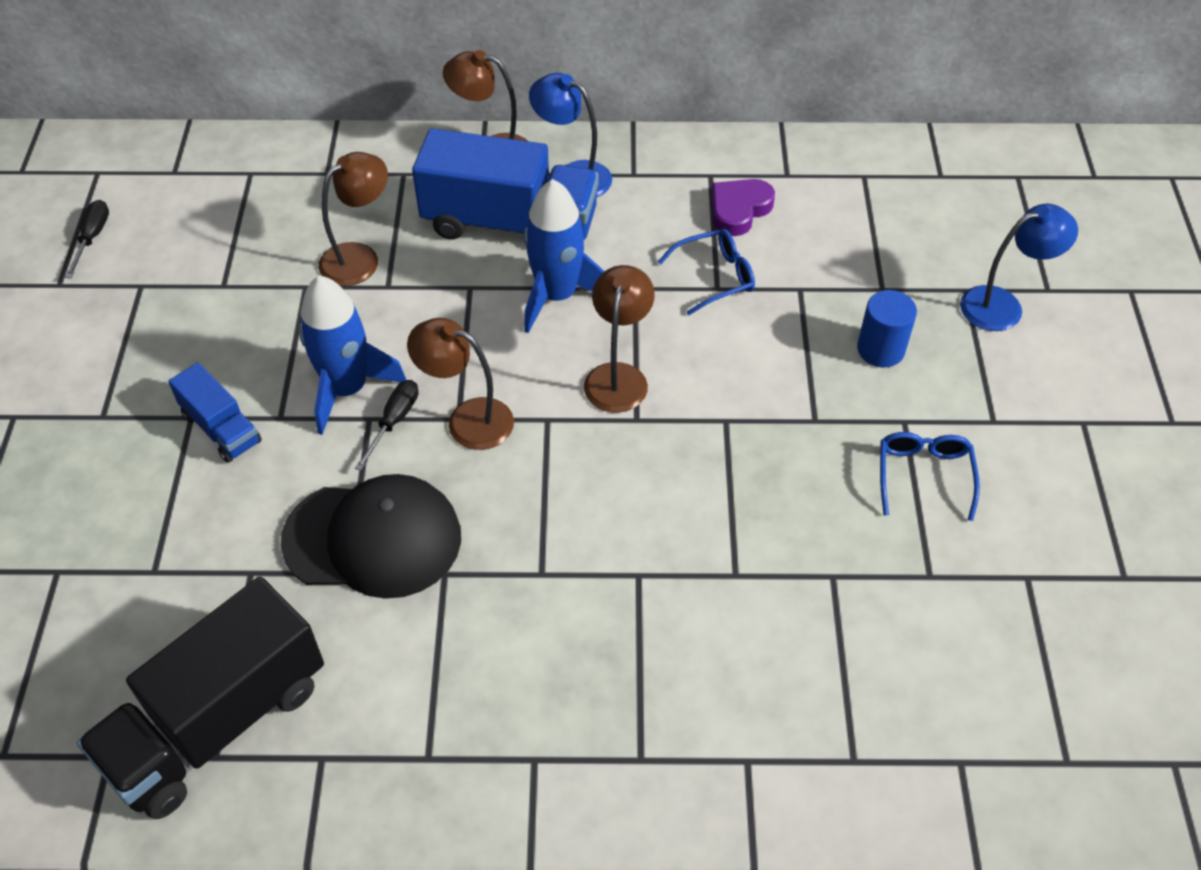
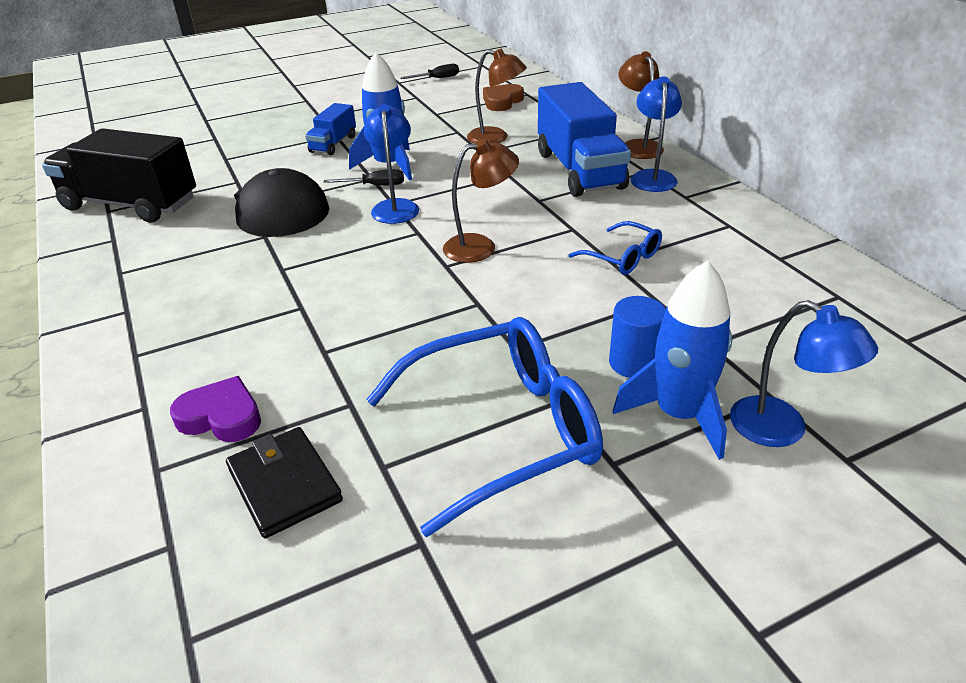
camera: 65 degrees right, 15 degrees down
(250, 206) = (502, 101): none -> brown heart
(467, 419) = (395, 206): brown lamp -> blue lamp
(557, 296) = (532, 204): blue rocket -> blue rocket (678, 415)
(739, 210) = (708, 248): purple heart -> purple heart (221, 416)
(921, 657) = (284, 485): none -> black wallet
(924, 475) = (503, 430): blue glasses -> blue glasses, size x2.04

